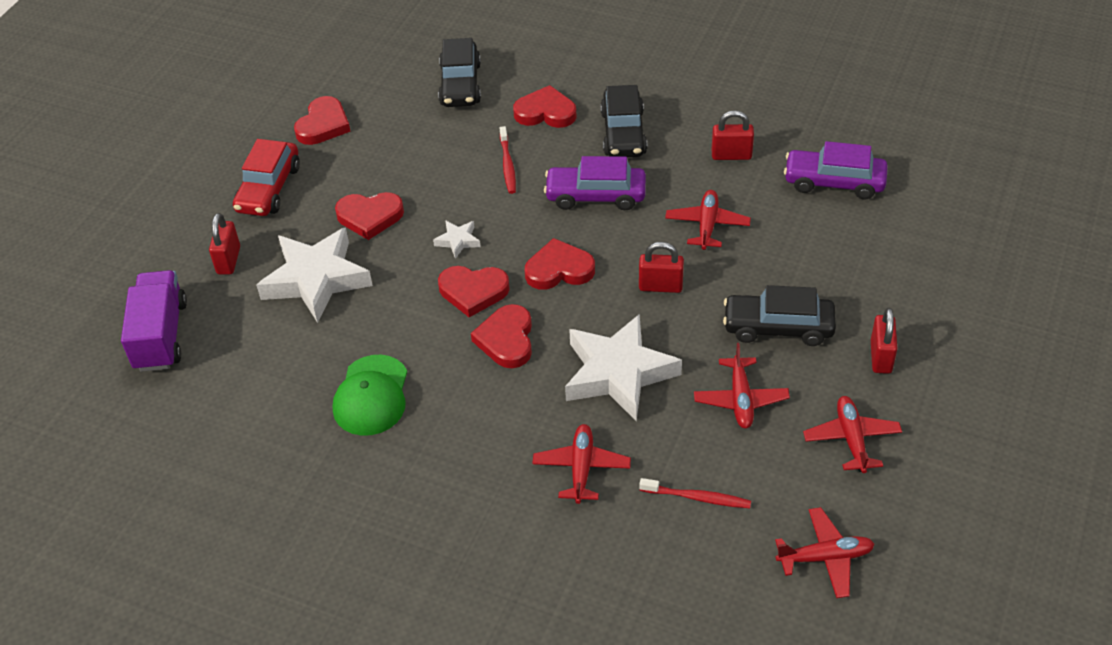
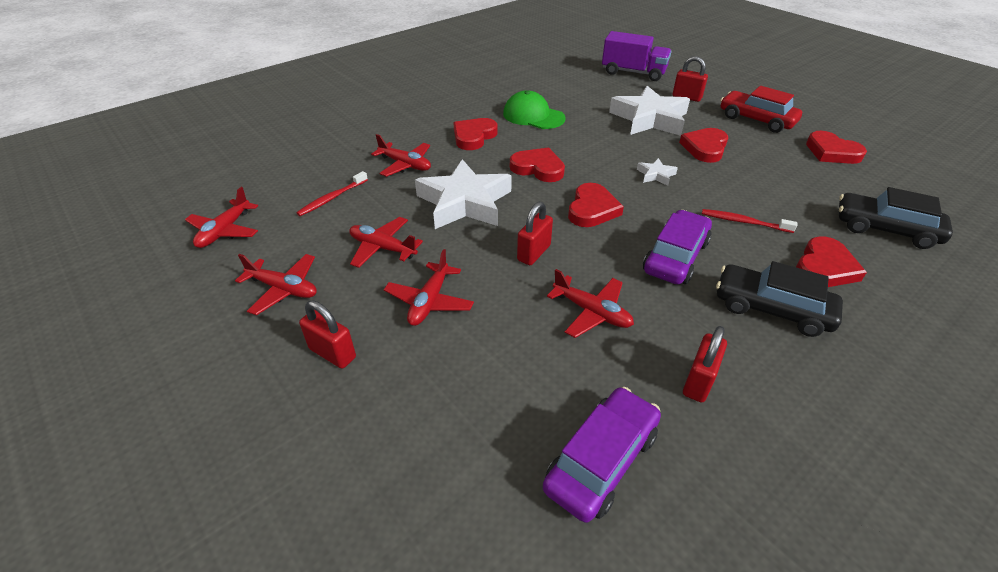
camera: 115 degrees right, 5 degrees down
(473, 292) = (596, 168): red heart -> red heart (474, 136)
(778, 327) = (429, 301): black car -> red plane

